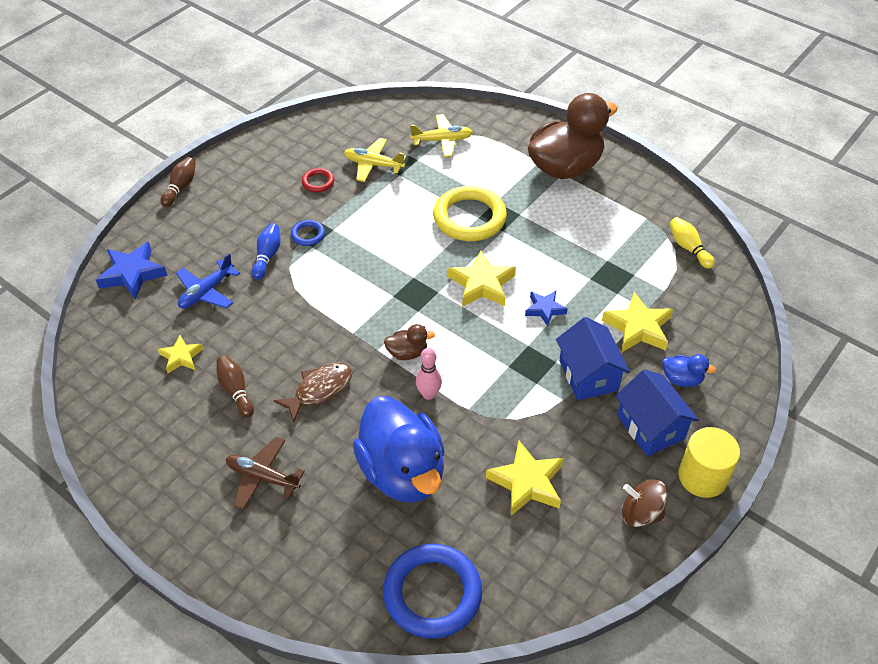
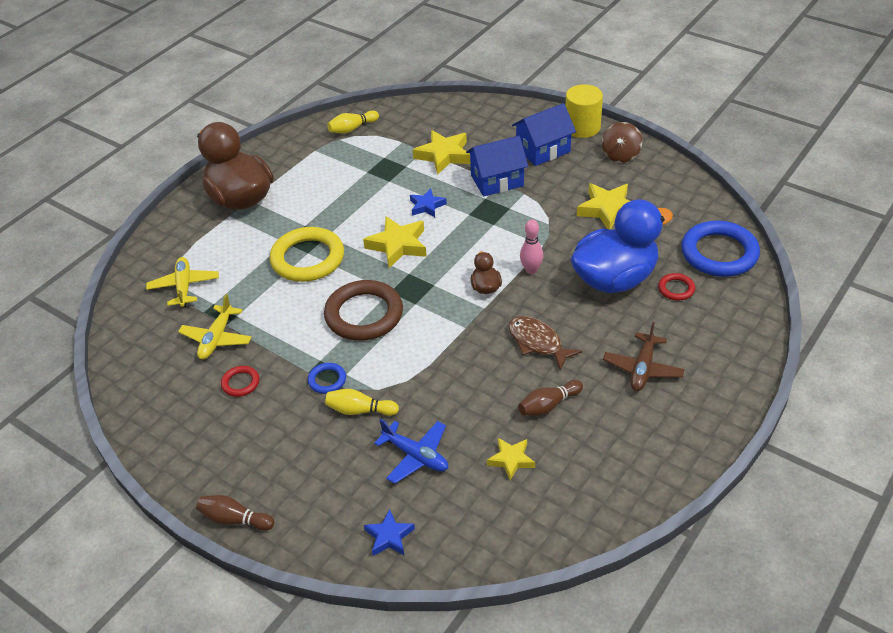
camera: 90 degrees left, 5 degrees down
(132, 274) = (389, 536): blue star -> blue star, size x0.61
(267, 256) = (360, 410): blue bowling pin -> yellow bowling pin
(376, 532) = (676, 289): none -> red ring
(385, 258) = (364, 314): none -> brown ring
(682, 379) = (494, 135): blue duck -> none

